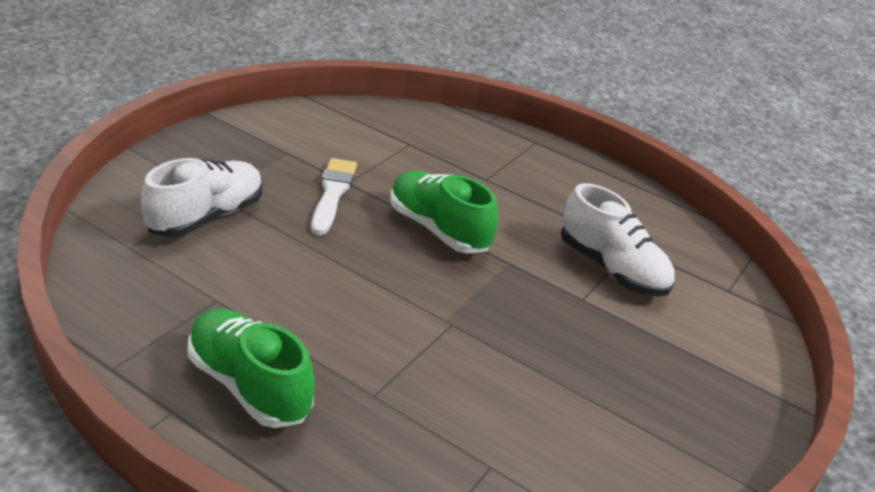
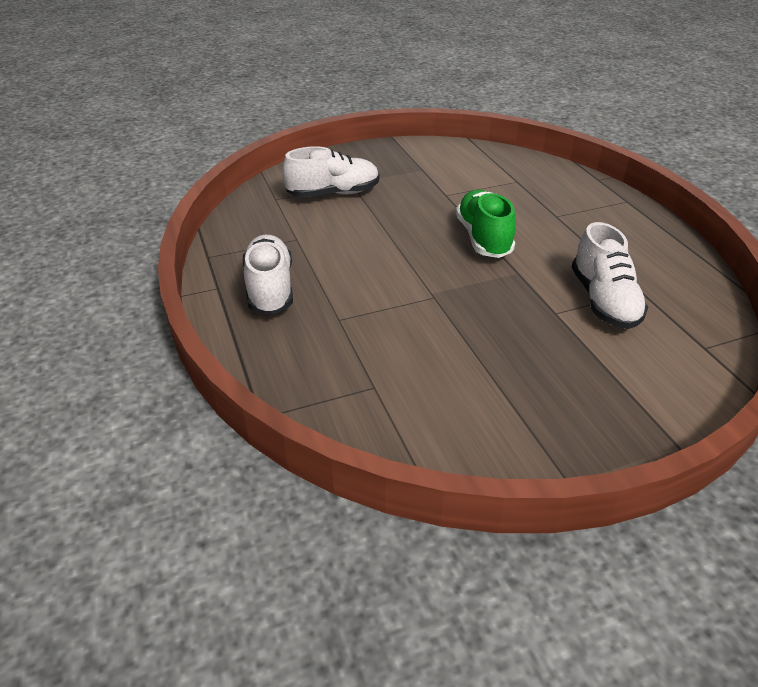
camera: 40 degrees right, 5 degrees up
(249, 385) = (270, 289): green shoe -> white shoe
(333, 193) = (428, 199): white brush -> none

